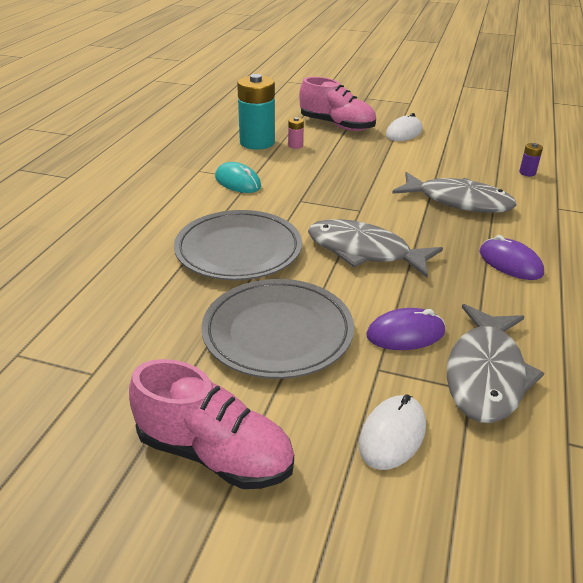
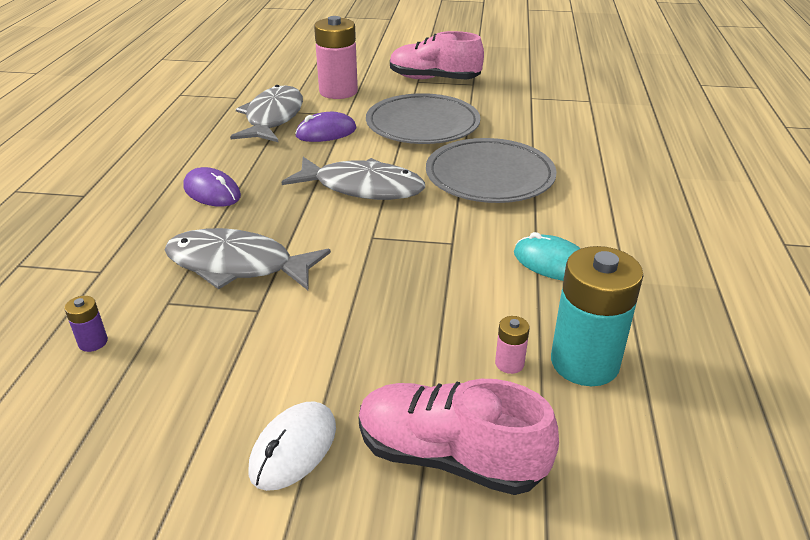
camera: 170 degrees right, 0 degrees up
(392, 435) = (338, 91): white mouse -> pink battery

